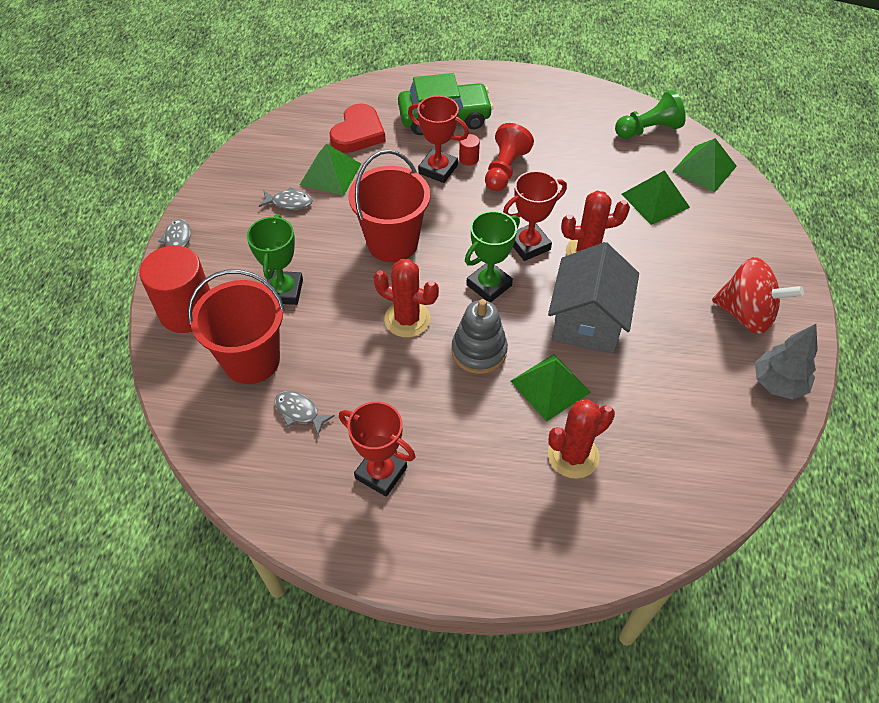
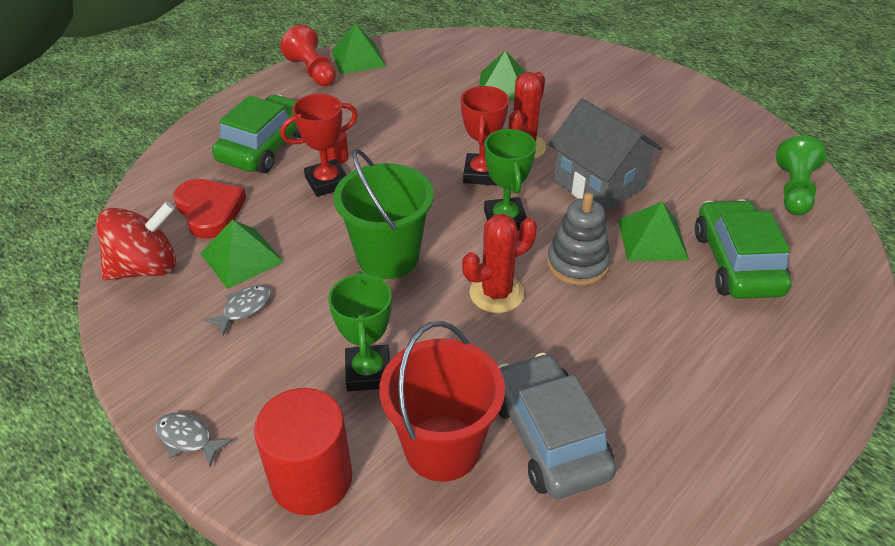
camera: 55 degrees left, 10 degrees down
(284, 291) = (368, 372): green trophy -> green trophy turned 45 degrees clockwise
(299, 412) = (549, 436): grey fish -> grey car
(381, 473) = (674, 404): red trophy -> none
(392, 243) = (388, 257): red bucket -> green bucket
(505, 169) = (376, 143): red pawn -> red pawn (312, 71)
(573, 455) = (736, 262): red cactus -> green car
(648, 130) = (423, 51): green pawn -> green pawn (794, 190)
(704, 168) = (495, 48): green pyramid -> green pyramid (358, 58)
(745, 314) = (659, 104): red spinning top -> red spinning top (145, 268)
(778, 384) = (737, 124): grey tree -> none

